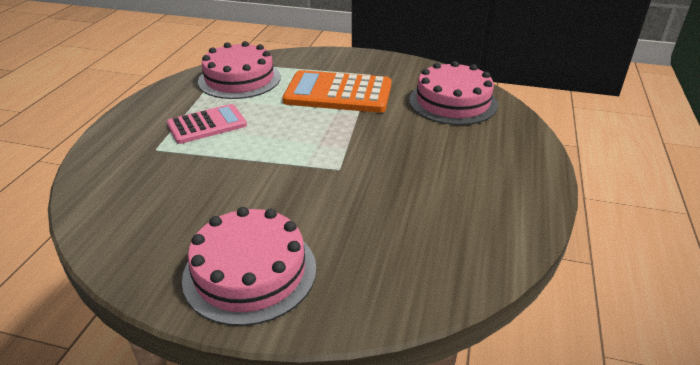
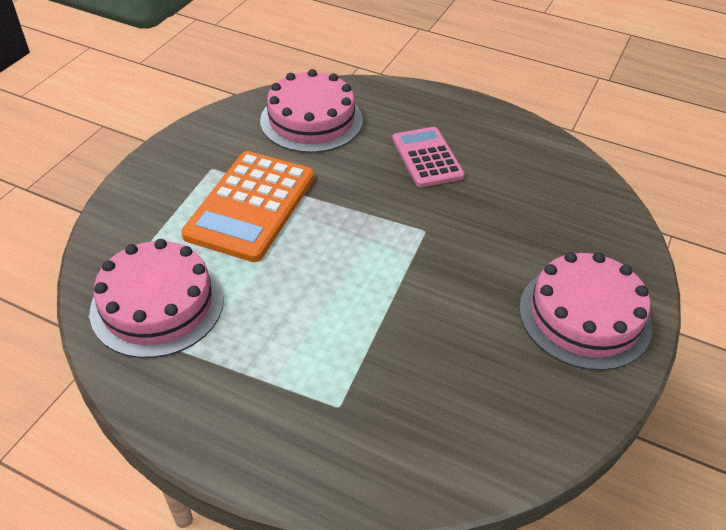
camera: 80 degrees left, 10 degrees up
(207, 125) = (288, 347): pink calculator -> pink calculator (427, 158)

